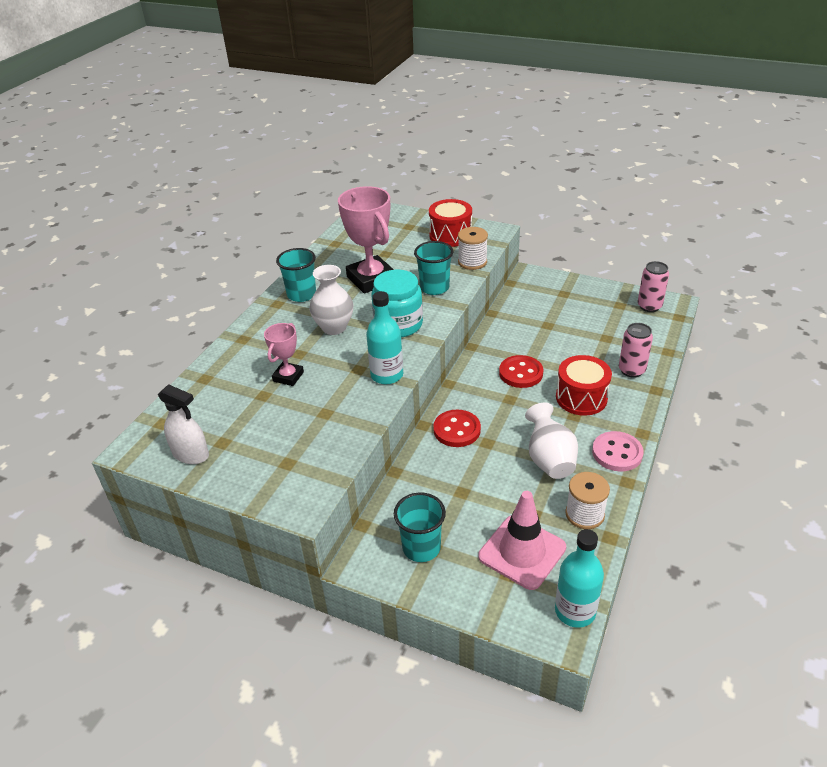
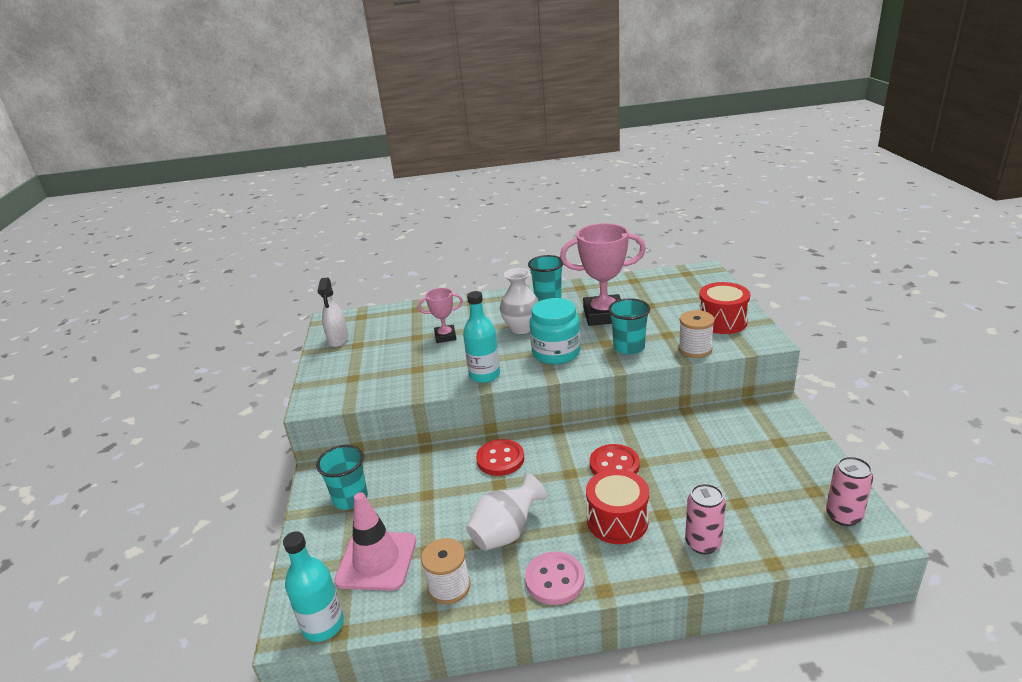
camera: 60 degrees right, 10 degrees down
(371, 279) = (604, 315): pink trophy -> pink trophy turned 60 degrees clockwise

